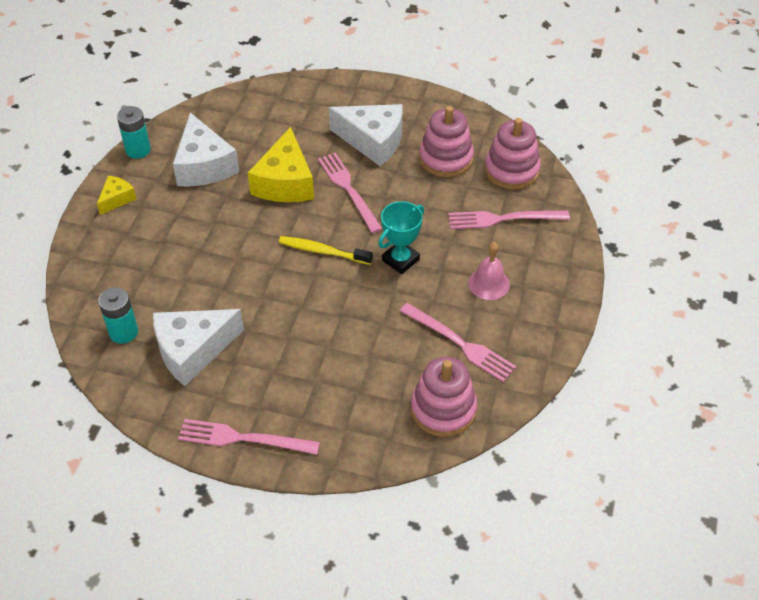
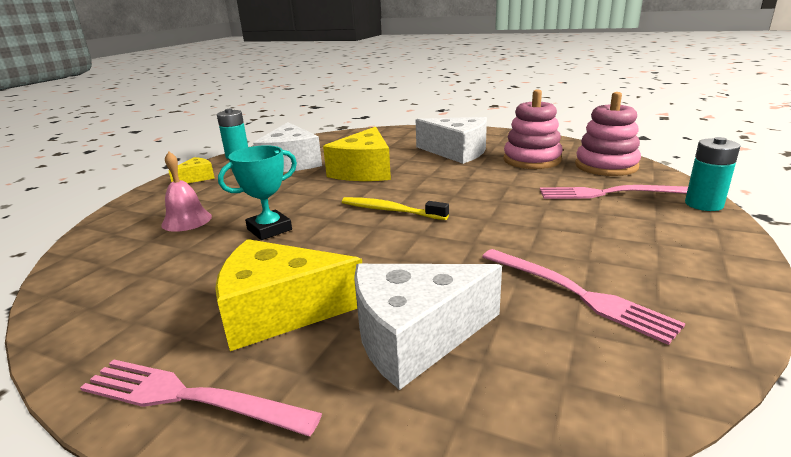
camera: 10 degrees right, 25 degrees down
(123, 332) = (117, 264): turquoise battery -> turquoise battery (703, 204)
(192, 350) = (187, 284): white cheese -> white cheese (415, 336)
(270, 372) = (279, 311): none -> yellow cheese
(349, 190) = (428, 175): pink fork -> none
(400, 260) = (484, 218): turquoise trophy -> turquoise trophy (269, 229)
(443, 409) = (564, 378): pink stacking toy -> none
(489, 283) = (605, 239): pink bell -> pink bell (187, 220)

